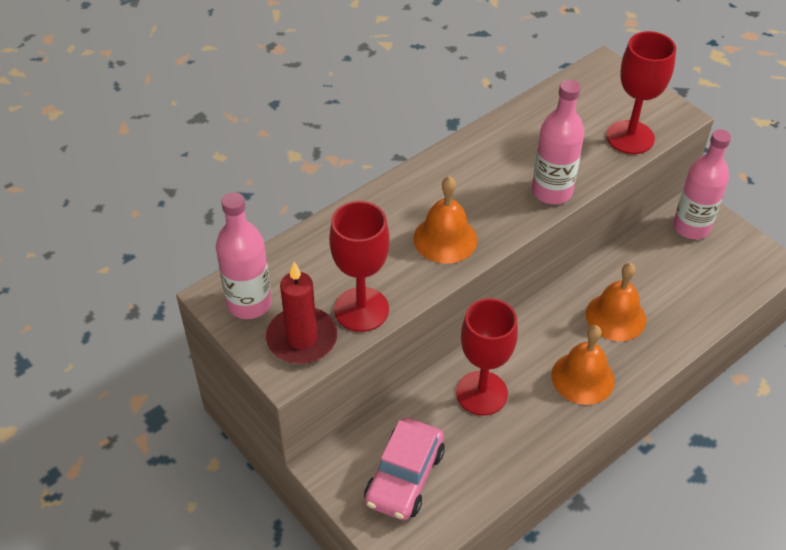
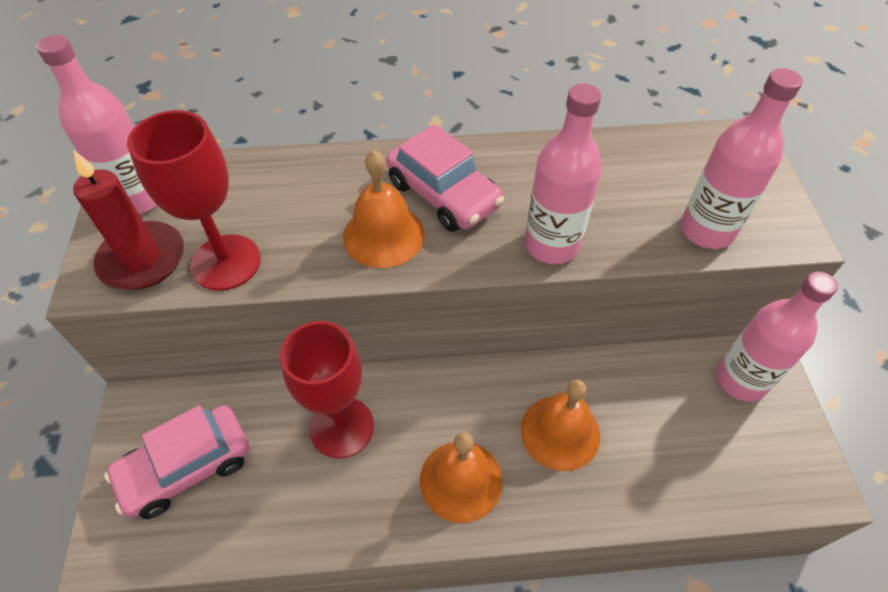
camera: 35 degrees right, 5 degrees up
(456, 193) = (443, 194): none -> pink car
(630, 137) = (706, 230): red goblet -> pink bottle

